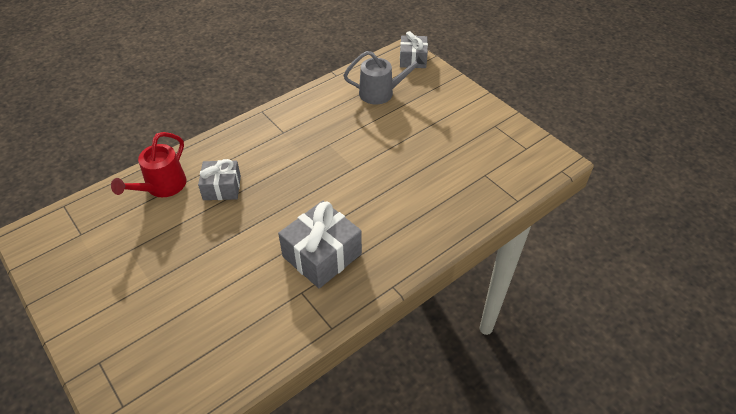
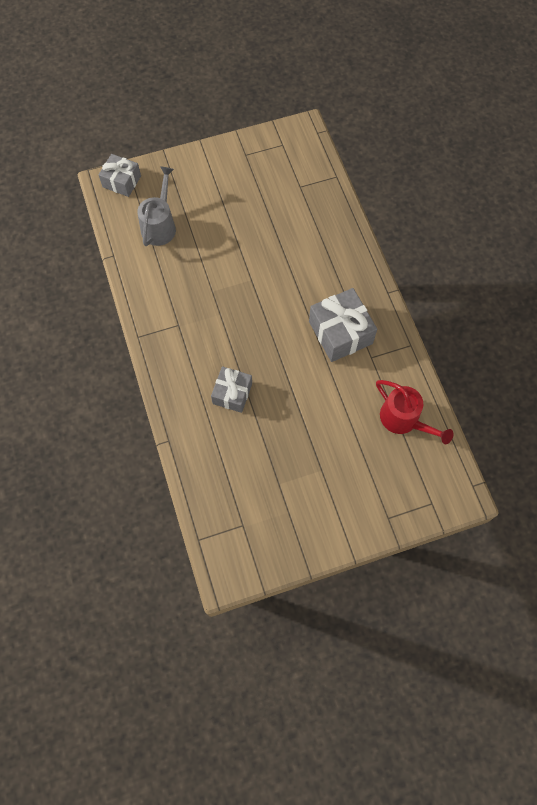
camera: 70 degrees left, 20 degrees up
(162, 187) = (210, 446): red watering can -> red watering can (404, 420)

